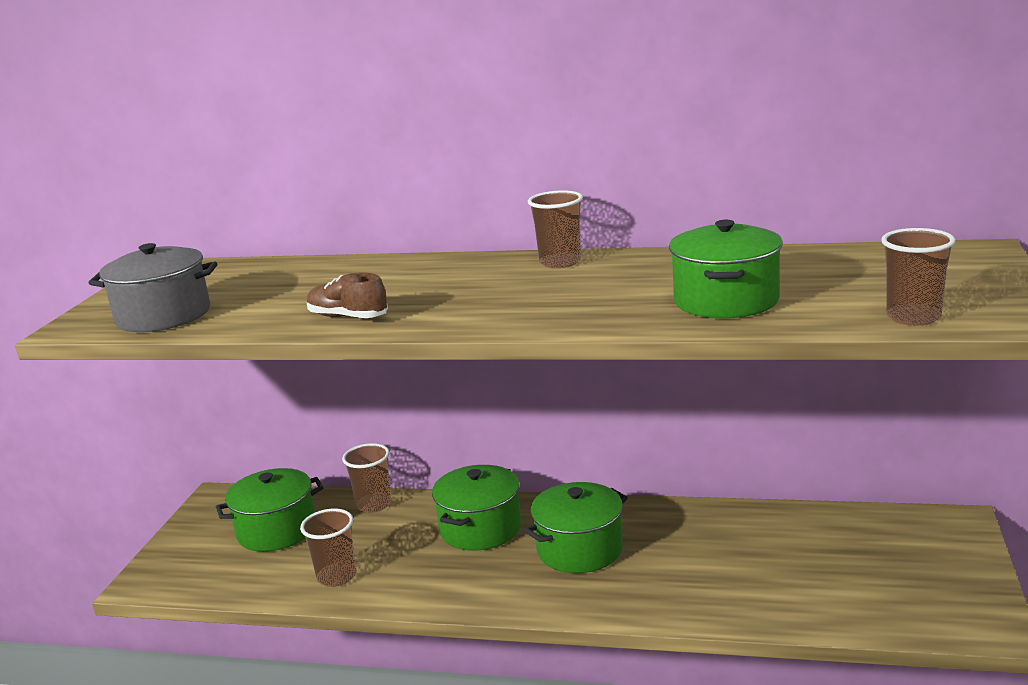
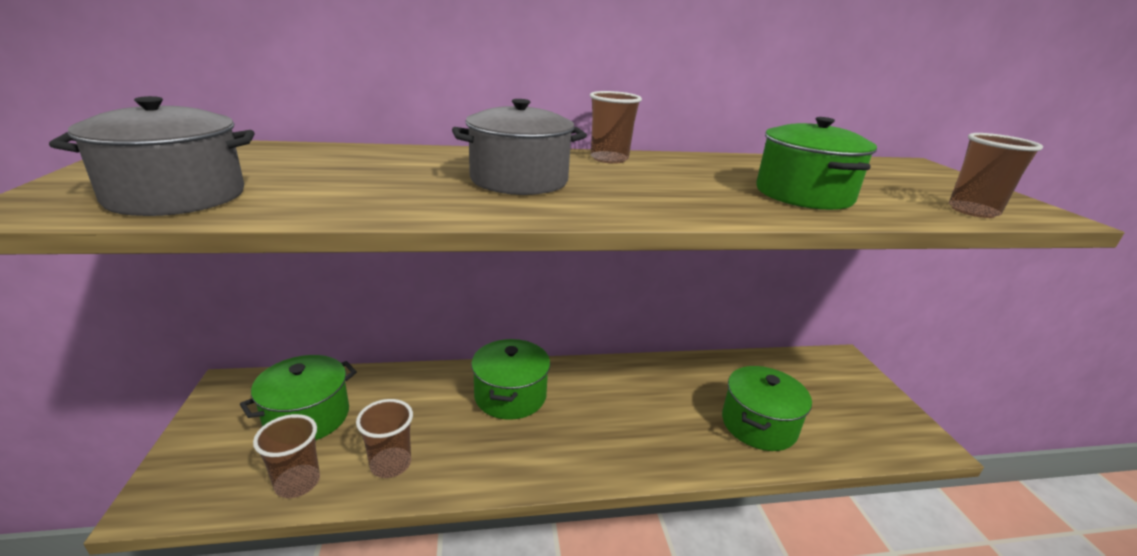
camera: 25 degrees left, 5 degrees up
(348, 317) = (438, 202): brown shoe -> none
(374, 504) = (400, 379): brown cup -> brown cup (297, 483)
(438, 292) = (519, 180): none -> grey pot
(579, 549) = (605, 408): green pot -> green pot (758, 425)

